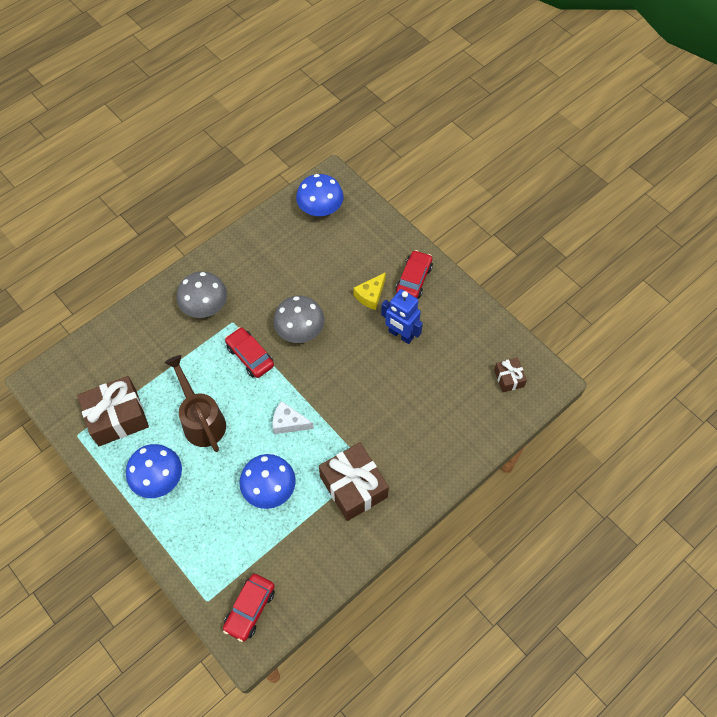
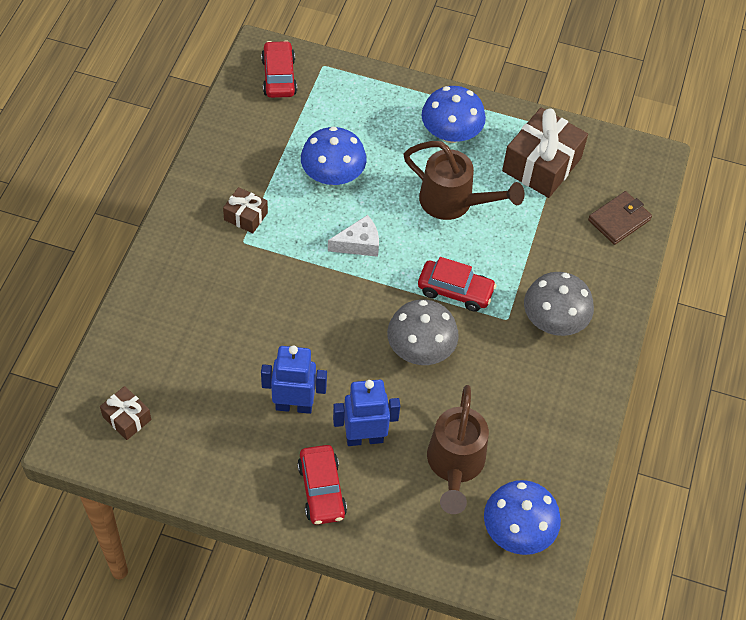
camera: 145 degrees right, 5 degrees down
(104, 349) = (619, 220): none -> brown wallet
(330, 255) = (454, 466): none -> brown watering can
(353, 487) = (246, 216): brown gift -> brown gift, size x0.51
(370, 295) = (364, 438): yellow cheese -> blue robot

